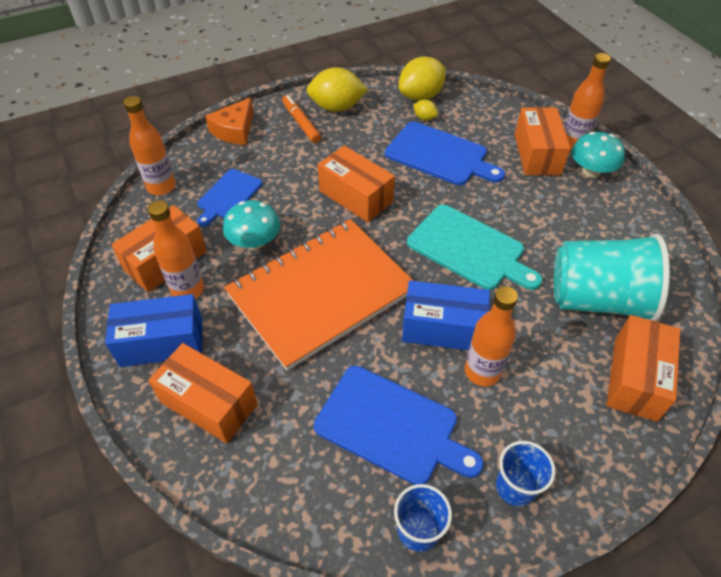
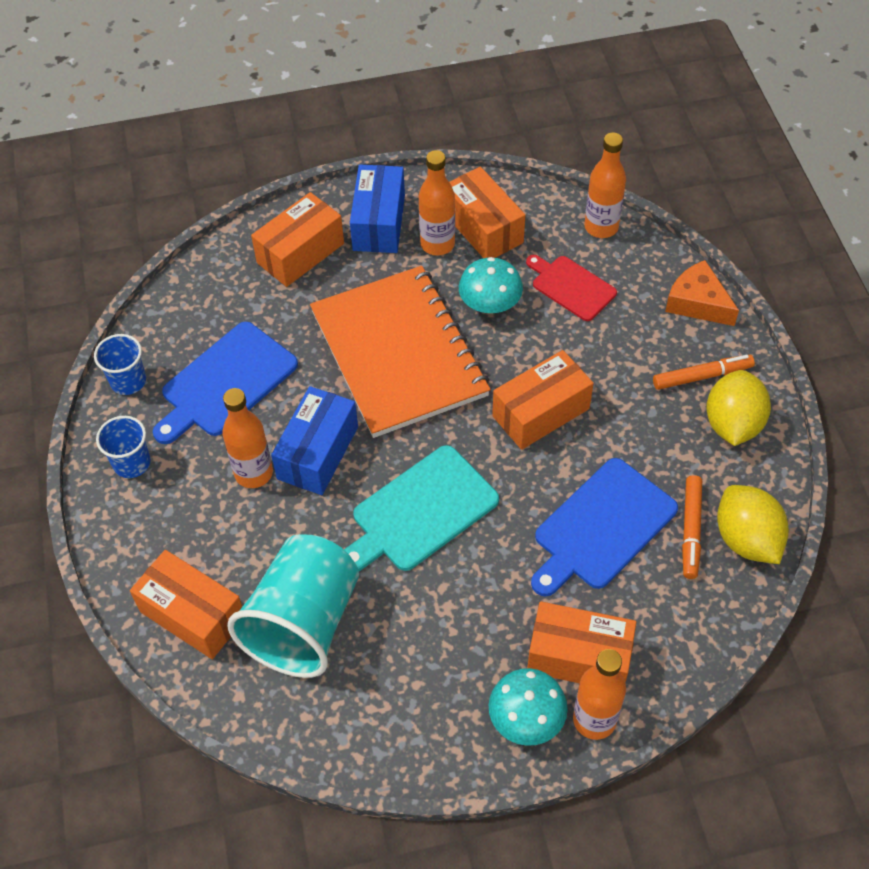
camera: 105 degrees right, 5 degrees up
(228, 196) = (571, 286): blue cutting board -> red cutting board
(424, 118) = (691, 530): yellow lemon -> orange marker

